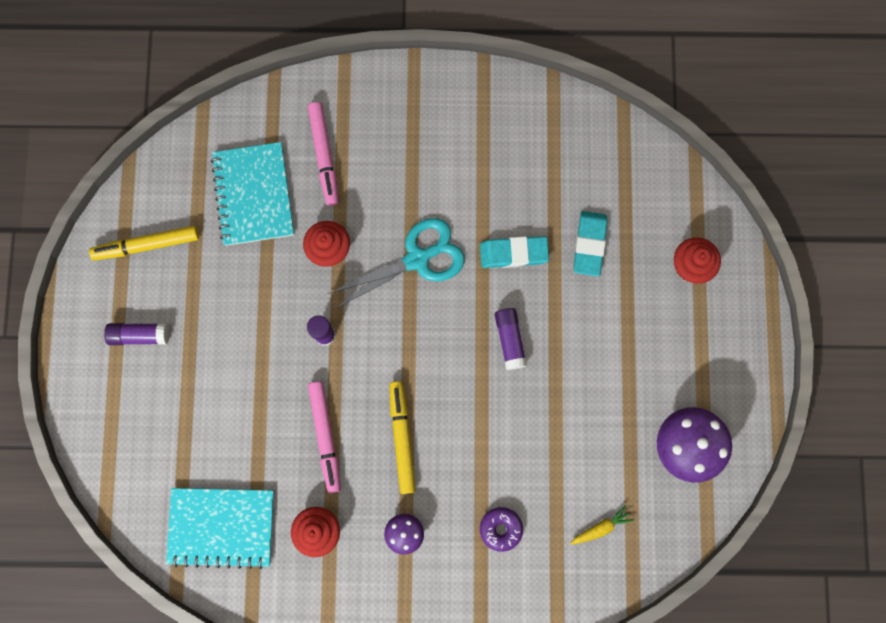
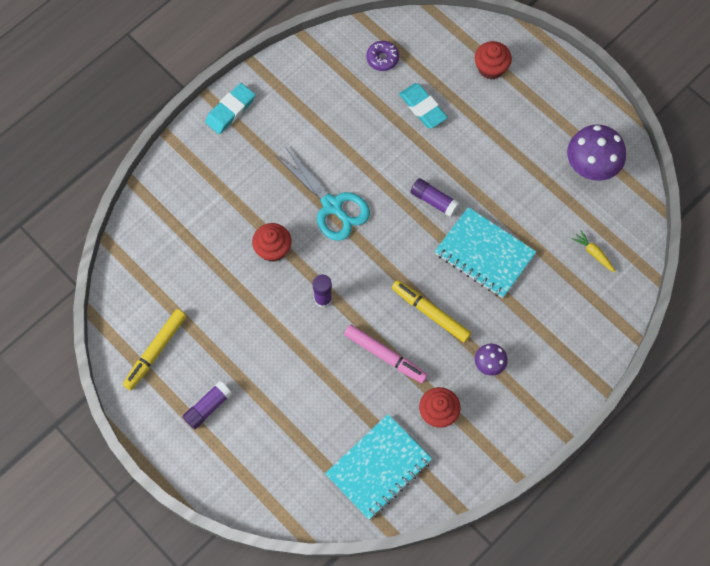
camera: 45 degrees left, 10 degrees down
(254, 195) = (193, 260): turquoise notebook -> turquoise notebook (484, 254)
(324, 156) = (213, 199): pink marker -> none
(417, 259) = (332, 206): turquoise scissors -> turquoise scissors turned 120 degrees clockwise
(500, 528) = (540, 308): purple donut -> purple donut (382, 58)
(513, 253) = (385, 151): turquoise eraser -> turquoise eraser (230, 110)
(600, 527) = (593, 253): yellow carrot -> yellow carrot turned 60 degrees counterclockwise

